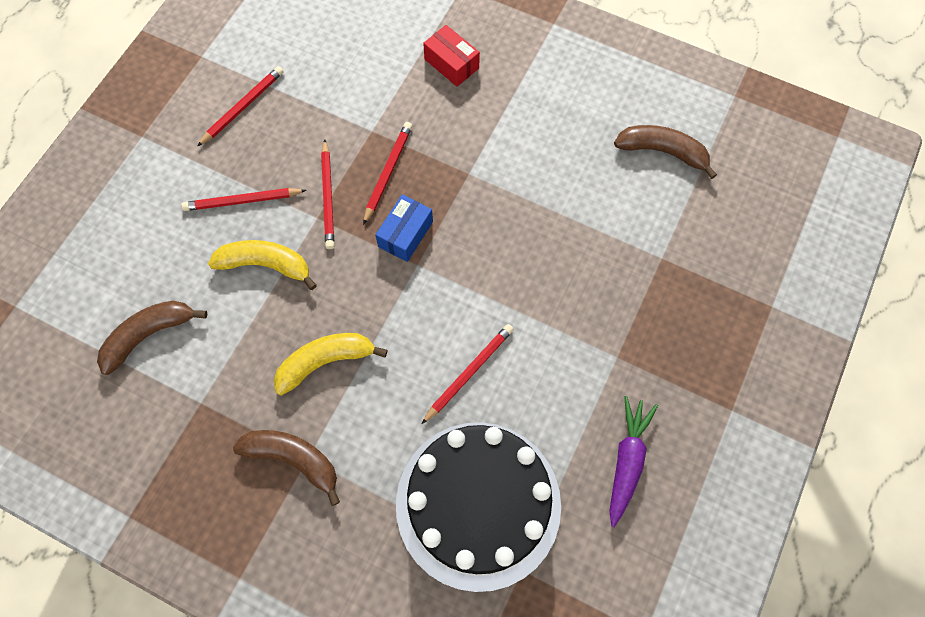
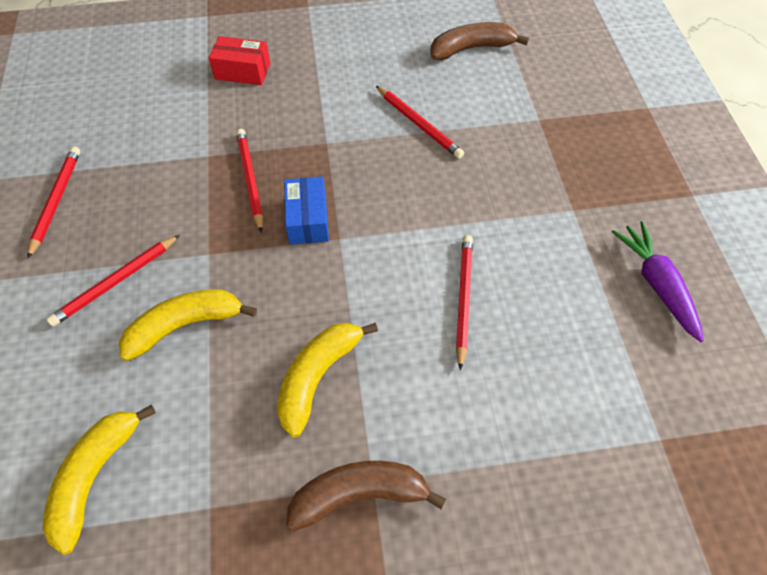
camera: 35 degrees left, 10 degrees down
(149, 335) = (95, 476): brown banana -> yellow banana
(328, 196) = (206, 230): red pencil -> red pencil (418, 124)
(478, 504) = (571, 408): black cake -> none

